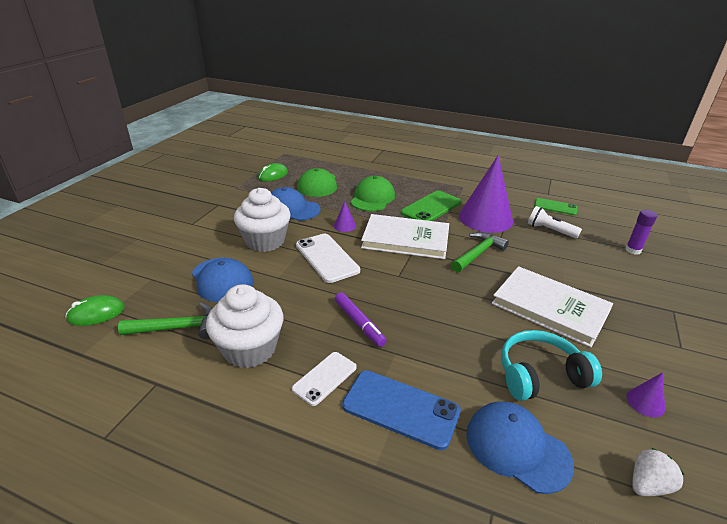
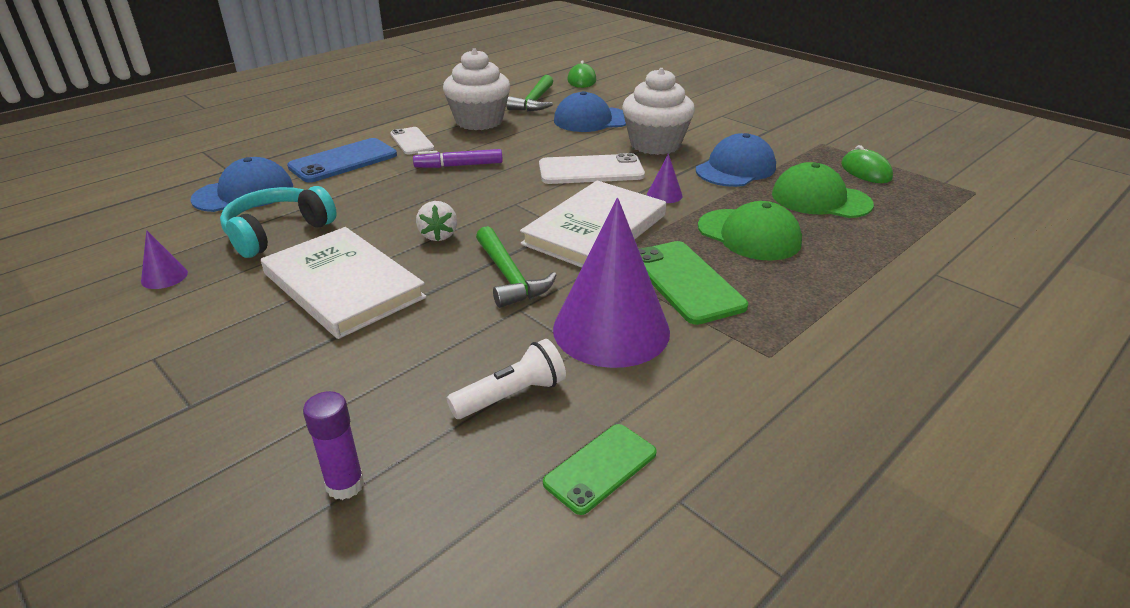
camera: 115 degrees right, 0 degrees up
(540, 375) = (277, 232): turquoise headphones -> turquoise headphones turned 150 degrees counterclockwise
(550, 307) = (343, 285): white book -> white book turned 75 degrees clockwise
(648, 485) = (132, 233): white strawberry -> white strawberry (438, 235)

